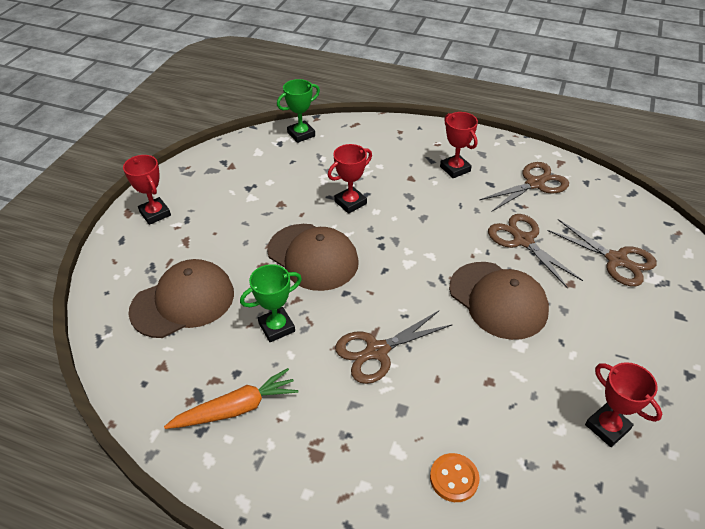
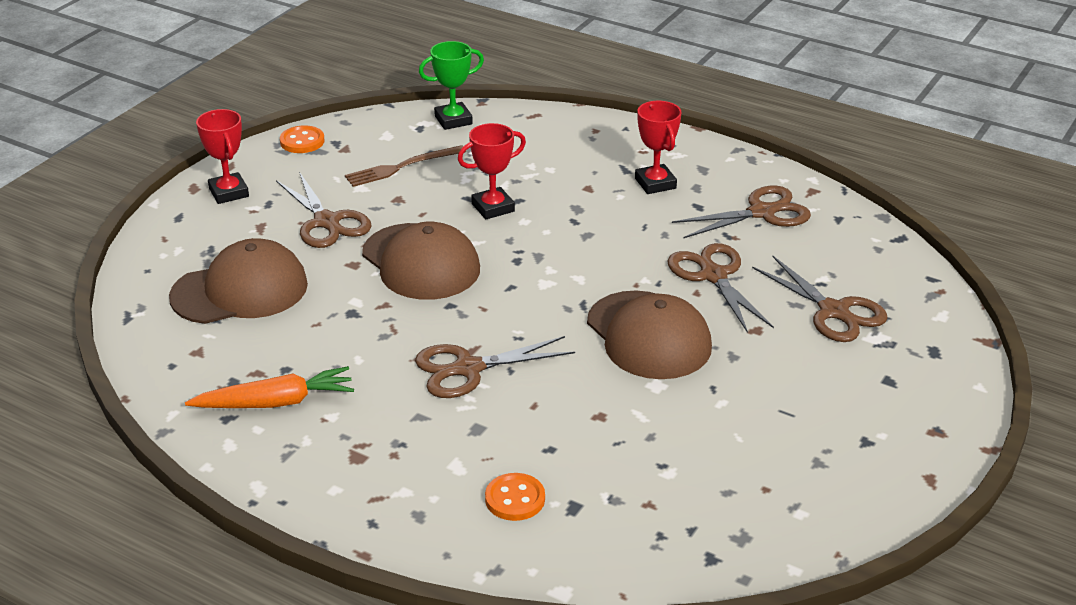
camera: 10 degrees right, 10 degrees down
(199, 164) = (302, 141): none -> orange button
(234, 230) = (327, 222): none -> brown scissors
(276, 176) = (402, 167): none -> brown fork
(276, 327) = (349, 330): green trophy -> none
(607, 427) = (729, 477): red trophy -> none

